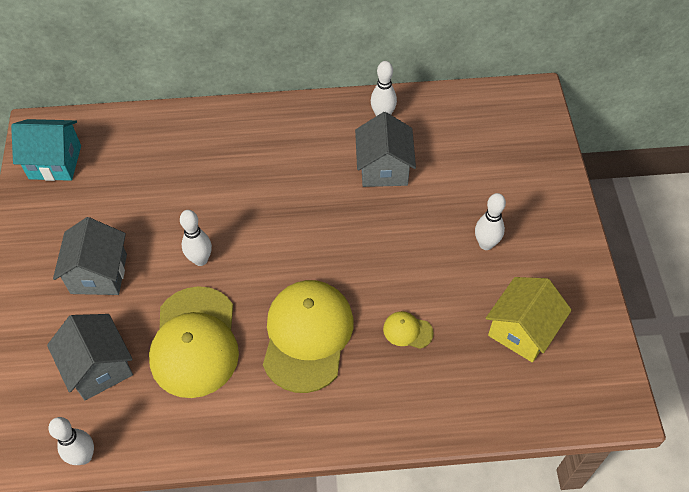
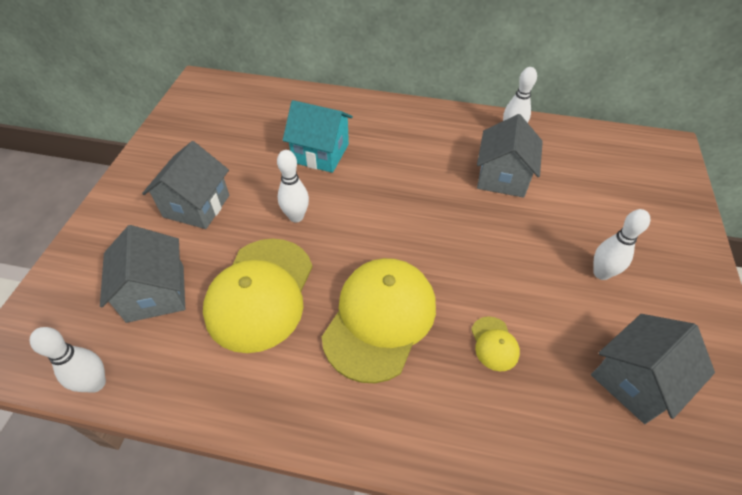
camera: 15 degrees right, 5 degrees down
(55, 162) = (202, 109): turquoise house -> turquoise house (320, 153)
(407, 331) = (494, 343): yellow cap -> yellow cap turned 135 degrees counterclockwise
(522, 330) = (634, 381): yellow house -> grey house

